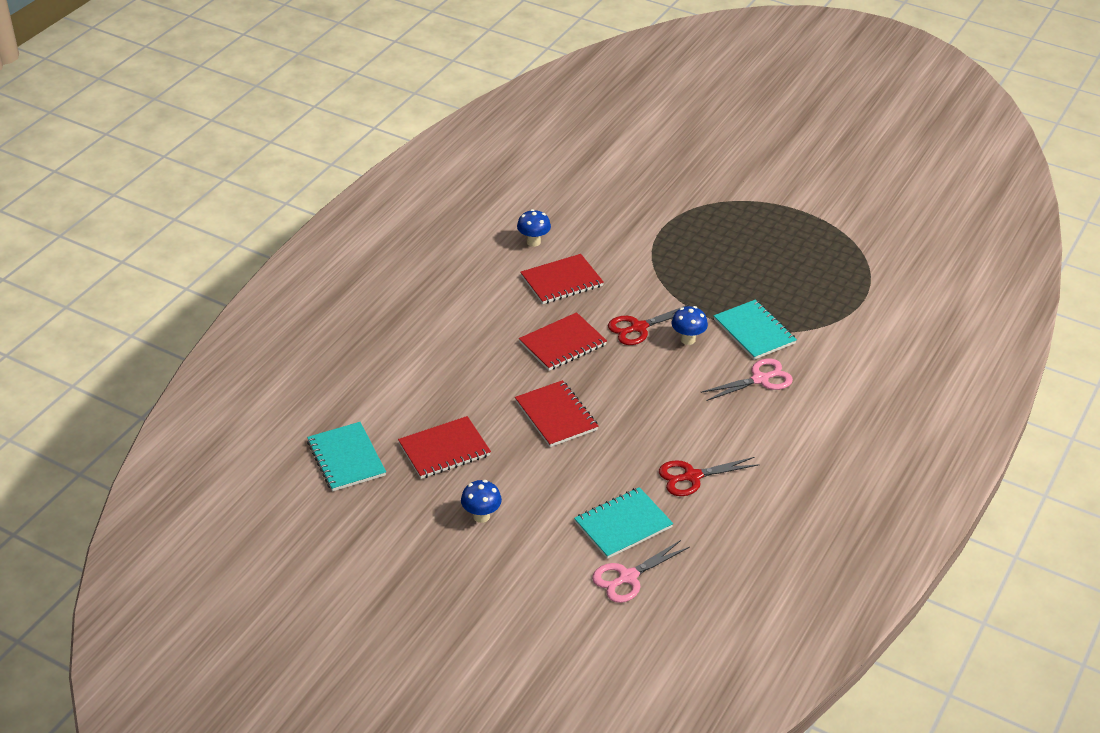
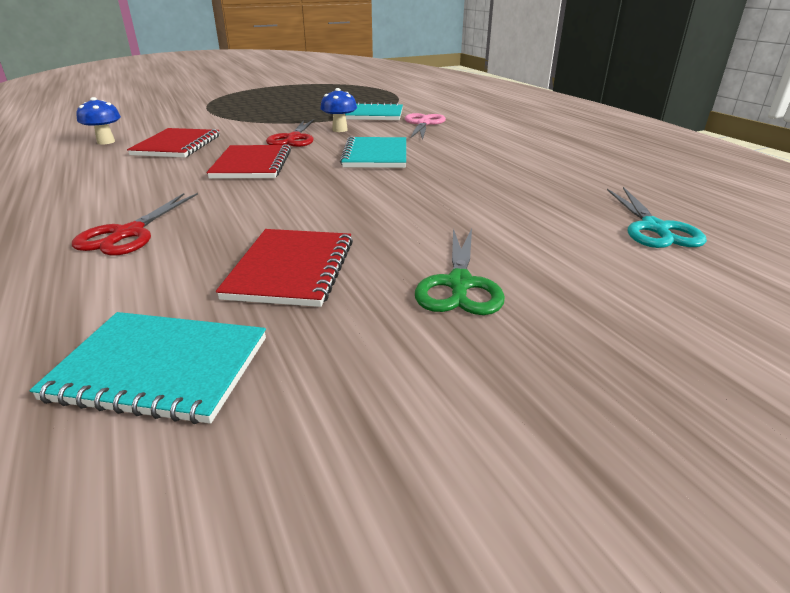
camera: 55 degrees left, 10 degrees down
(481, 516) = (459, 284): blue mushroom -> green scissors
(556, 415) = (344, 192): red notebook -> none
(623, 525) = (558, 208): turquoise notebook -> turquoise notebook (375, 155)
(628, 577) = (654, 228): pink scissors -> turquoise scissors
(692, 476) = (513, 166): red scissors -> red scissors (128, 233)

